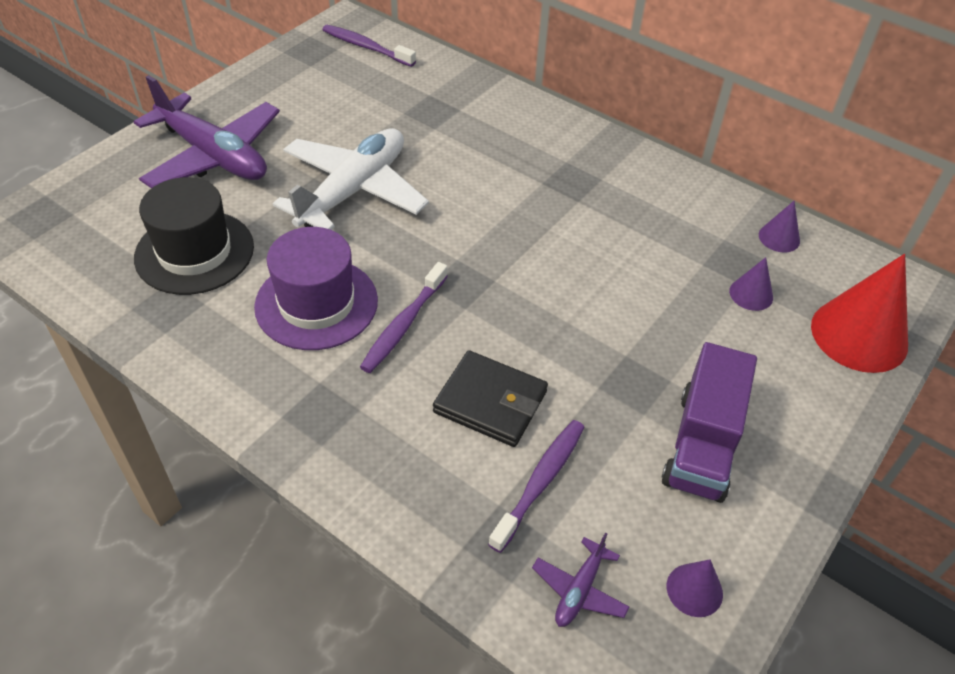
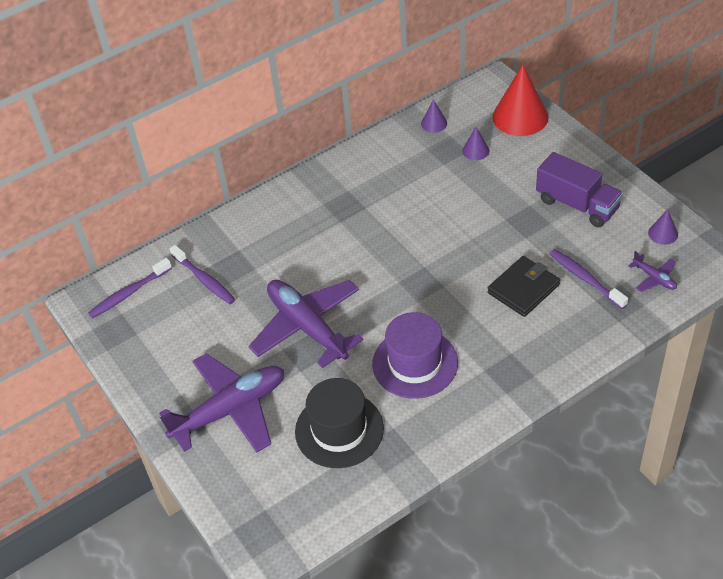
camera: 65 degrees left, 0 degrees up
(353, 190) = (307, 327): white plane -> purple plane
(403, 324) = (448, 319): purple toothbrush -> purple toothbrush (204, 279)

